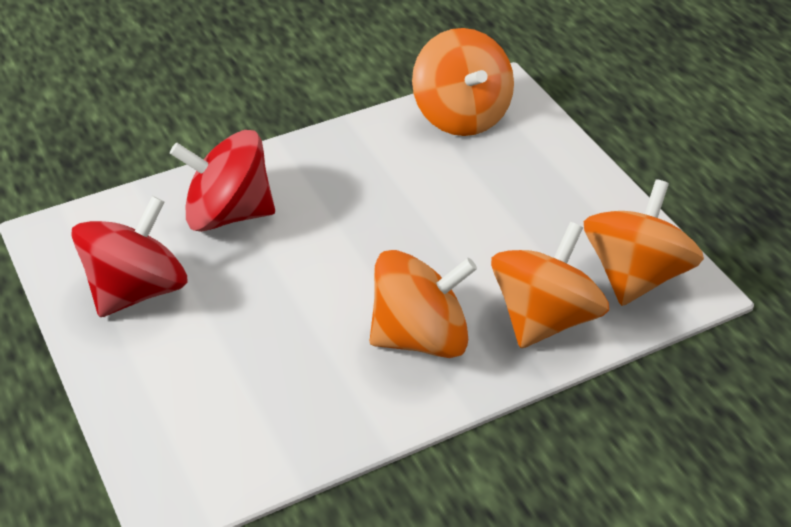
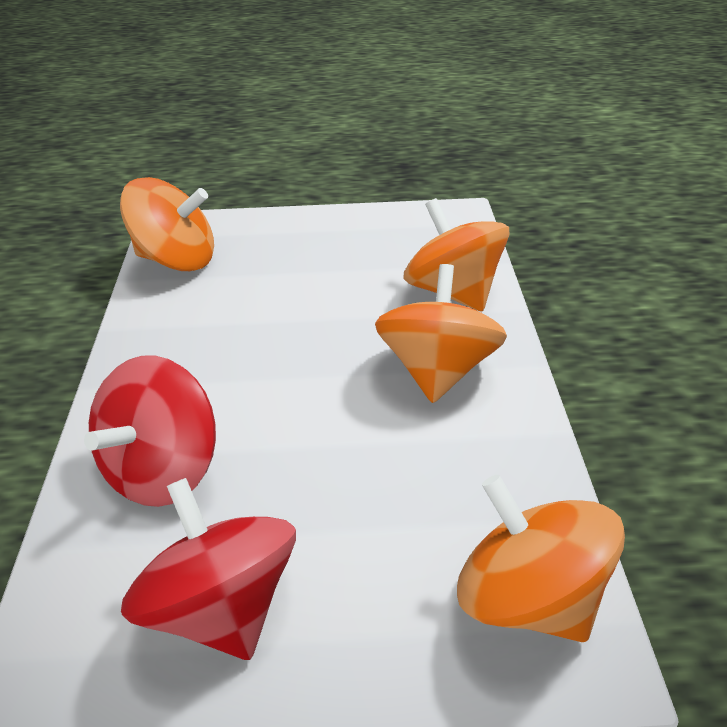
camera: 65 degrees left, 0 degrees up
(635, 276) = (432, 233): orange spinning top -> orange spinning top (525, 591)

